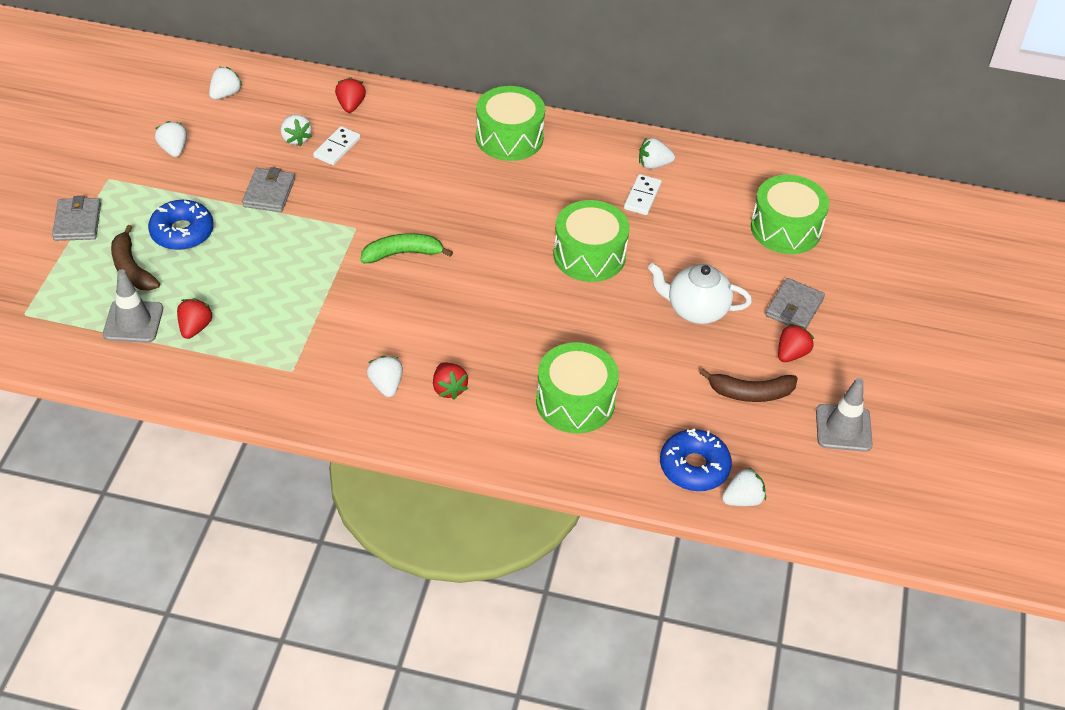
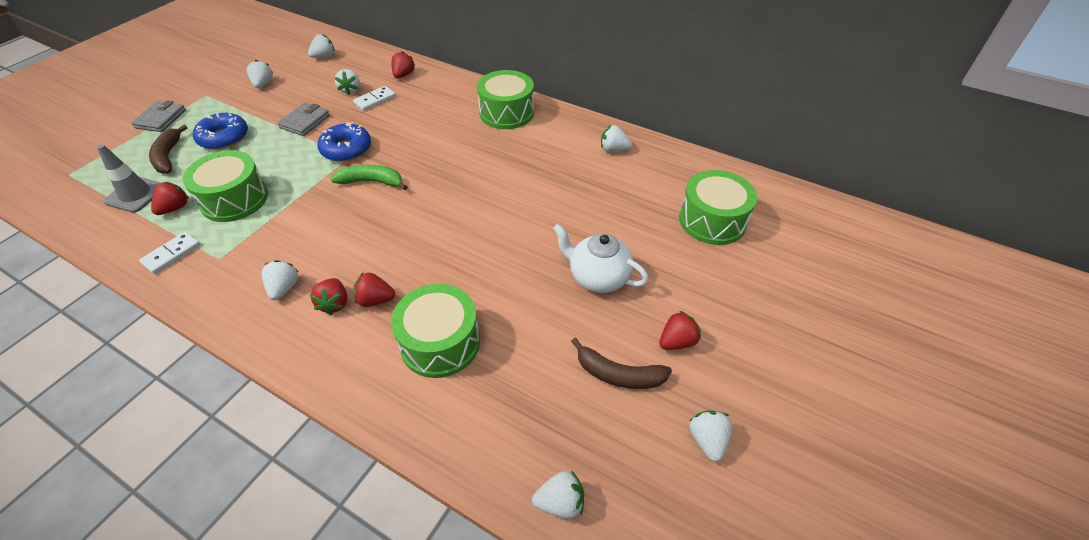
camera: 20 degrees right, 0 degrees up
(488, 377) = (375, 300): none -> red strawberry
(589, 255) = (524, 211): green drum -> green drum (234, 199)
(642, 196) = (593, 172): white domino -> white domino (172, 254)
(694, 467) = (524, 446): blue donut -> blue donut (346, 149)
(794, 307) = (695, 295): grey wallet -> none
(843, 428) = (707, 440): grey traffic cone -> white strawberry

